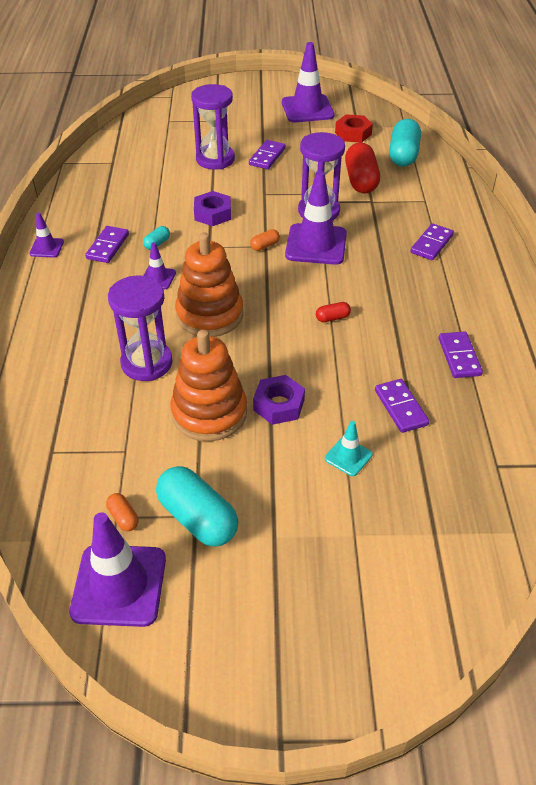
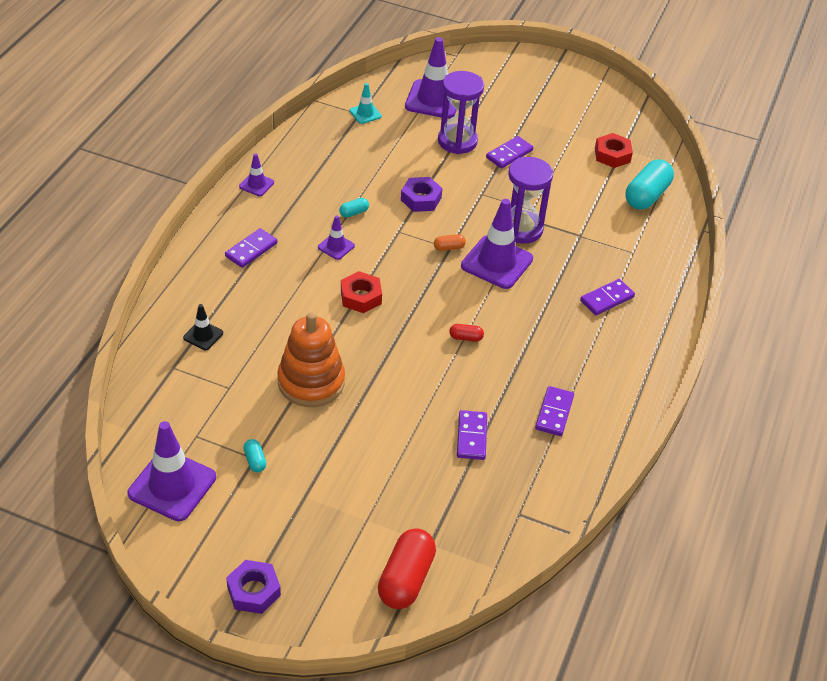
camera: 20 degrees right, 0 degrees up
(68, 407) = (203, 335): none -> black traffic cone
(108, 246) = (309, 201): purple domino -> purple domino (251, 250)
(123, 517) = (200, 438): orange capsule -> none
(147, 363) = (284, 321): purple hourglass -> none
(197, 518) = (255, 461): turquoise capsule -> turquoise capsule, size x0.45
(209, 315) = (361, 297): orange stacking toy -> red nut
(278, 405) = (371, 396): purple nut -> purple nut (253, 591)
(307, 109) = (584, 112): purple traffic cone -> purple traffic cone (433, 99)
(348, 456) = (401, 459): turquoise traffic cone -> turquoise traffic cone (365, 113)
(361, 180) = (584, 210): red capsule -> red capsule (406, 579)

